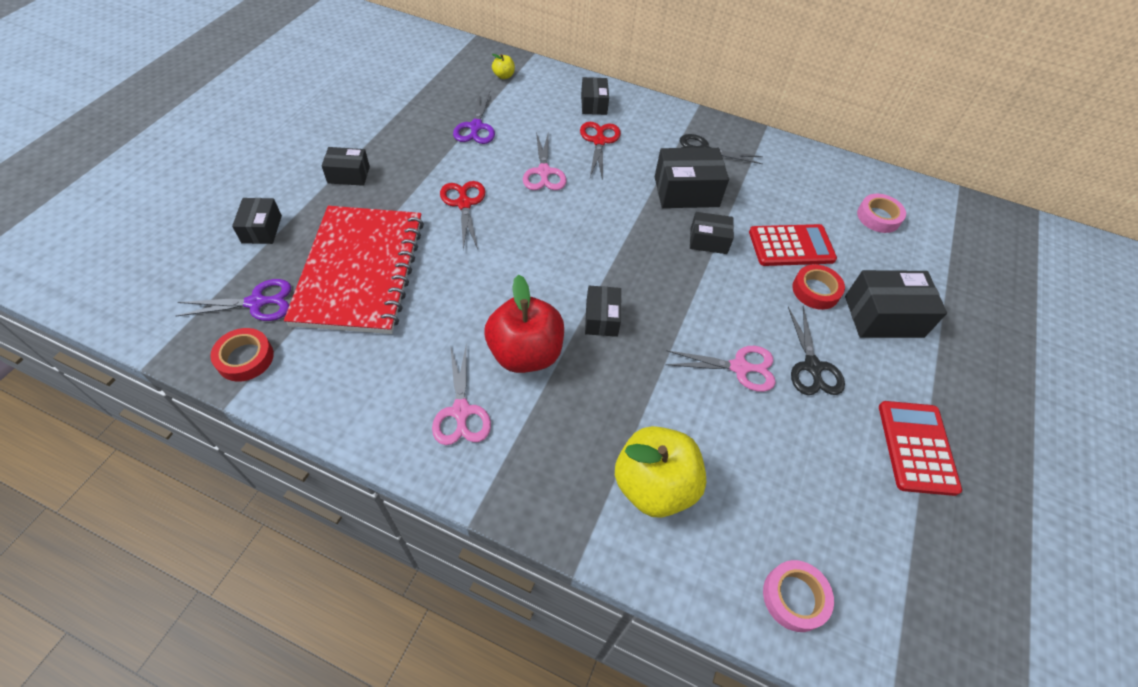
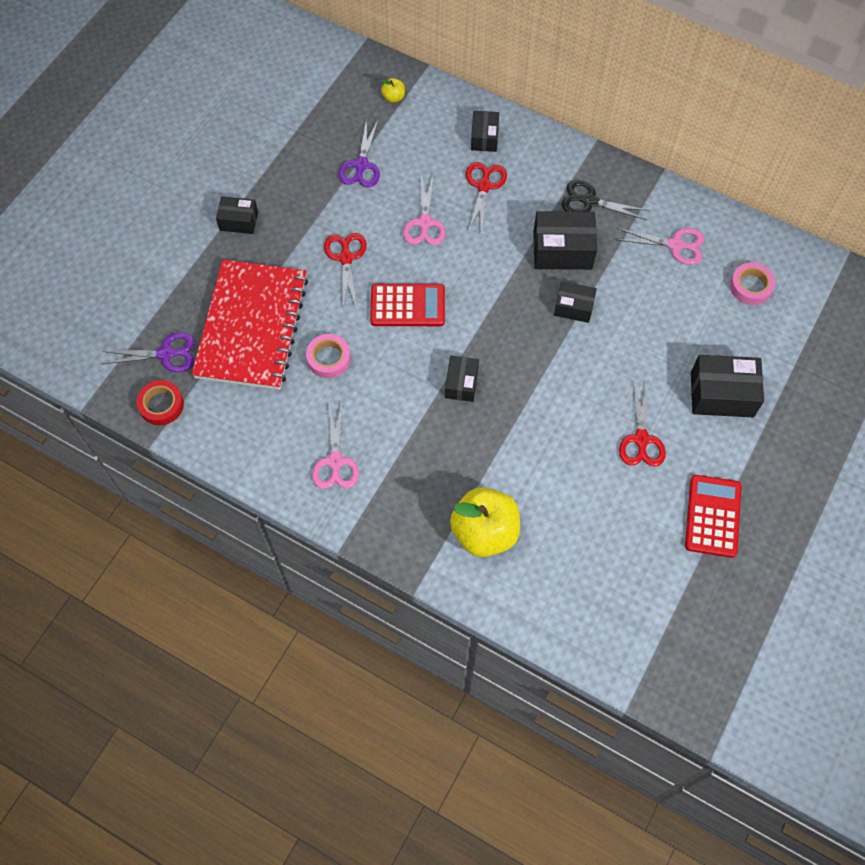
camera: 10 degrees right, 10 degrees up
(262, 229) = (164, 279): black box -> none
(525, 353) = (391, 413): red apple -> none
(740, 367) = (576, 436): pink scissors -> pink scissors (675, 245)
(791, 246) = (653, 316): red calculator -> red calculator (407, 306)
(794, 597) = (578, 622): pink tape -> pink tape (328, 358)
(812, 367) = (641, 439): black scissors -> red scissors
(815, 290) = (664, 365): red tape -> none

